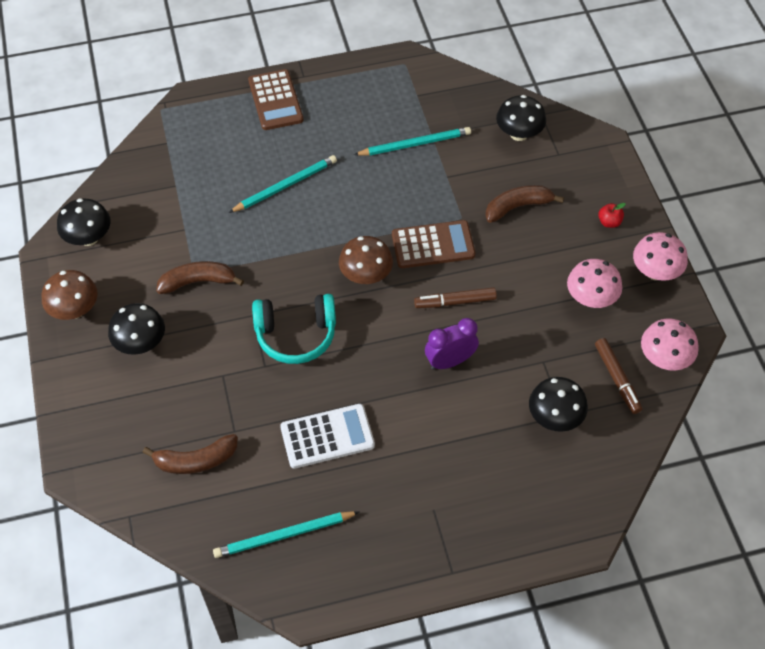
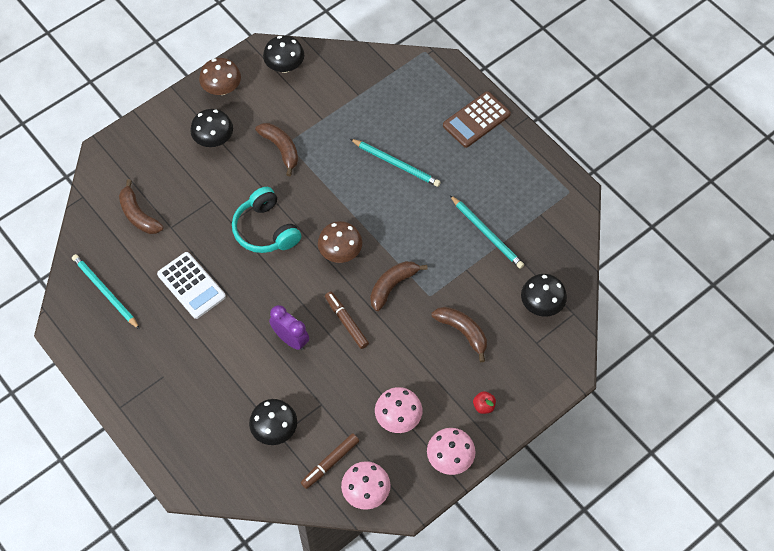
camera: 65 degrees right, 5 degrees up
(433, 245) = (392, 286): brown calculator -> brown banana

